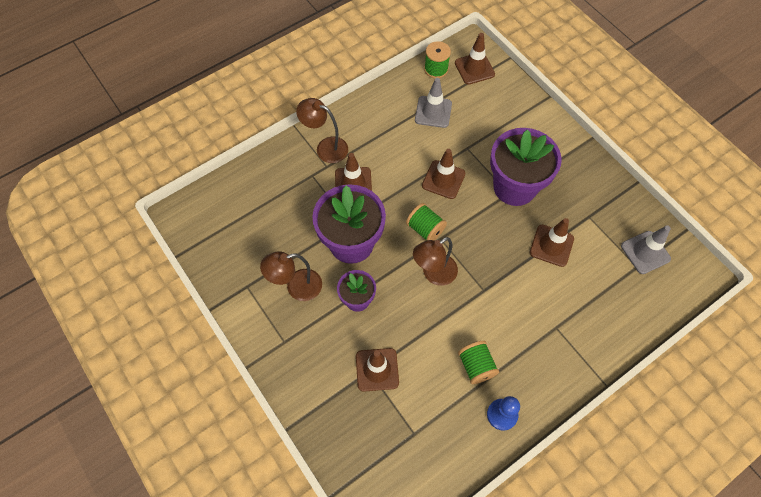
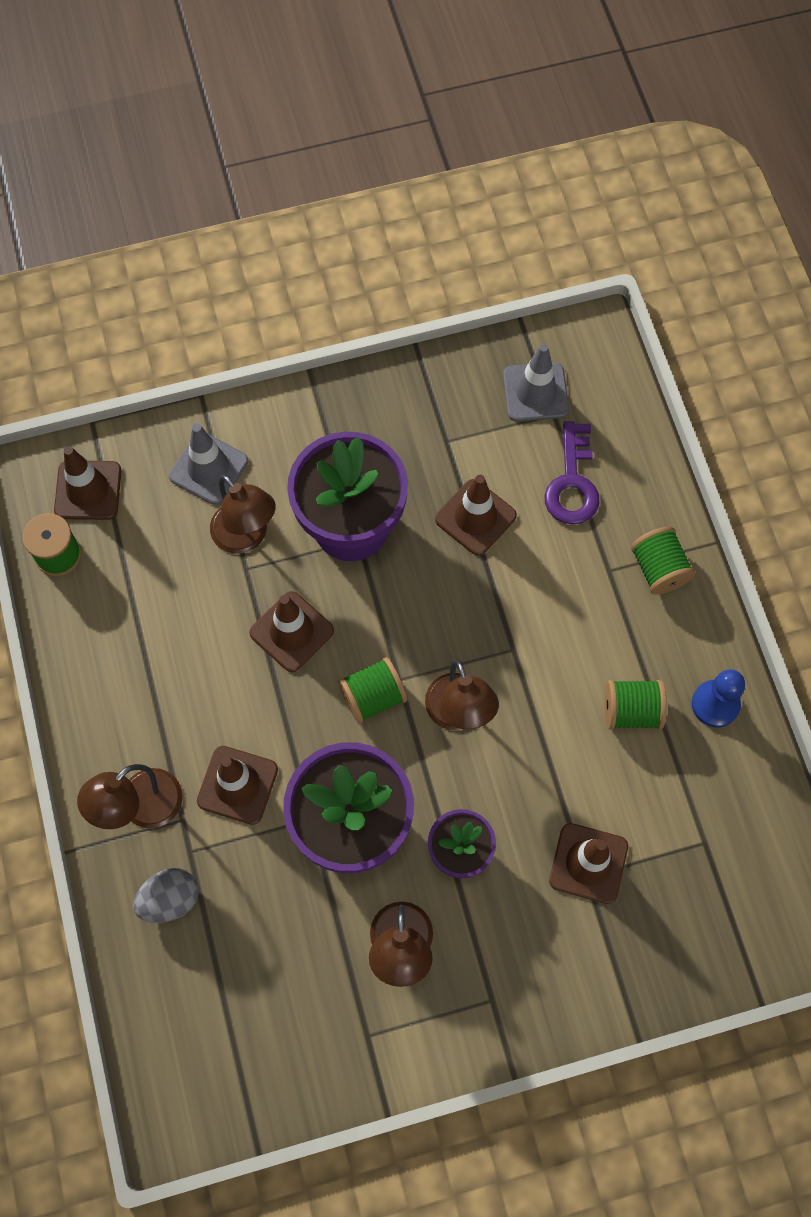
camera: 70 degrees left, 5 degrees up
(286, 175) = (170, 900): none -> grey egg
(433, 112) = (148, 595): grey traffic cone -> grey traffic cone (208, 468)
(484, 142) = (246, 537): none -> brown lamp
(571, 355) = (658, 569): none -> green spool
(600, 290) = (572, 483): none -> purple key

